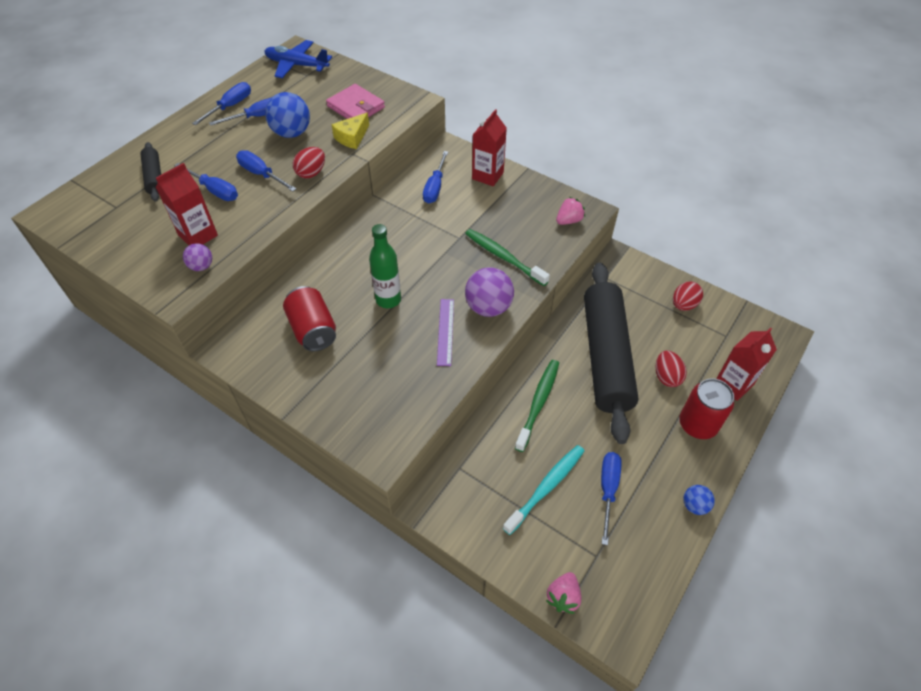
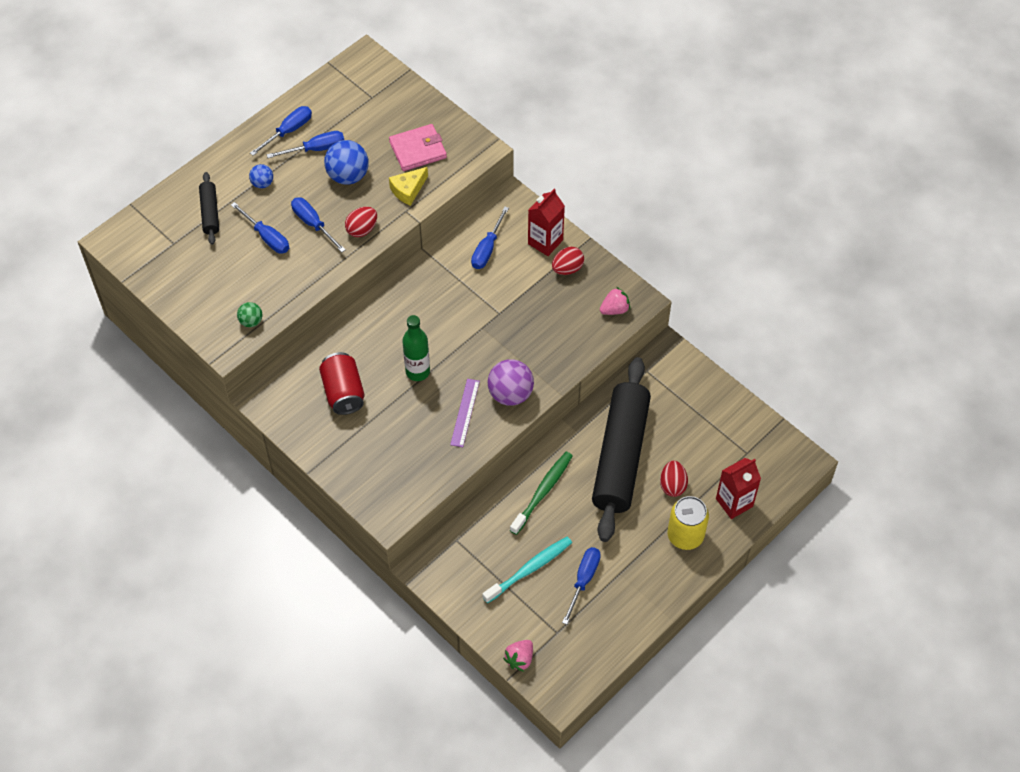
camera: 10 degrees right, 5 degrees up
(198, 235) = (249, 287): red carton -> none
(201, 266) = (251, 321): purple ball -> green ball
(296, 65) = (363, 81): blue plane -> none
(356, 107) = (418, 150): pink wallet -> pink wallet turned 75 degrees counterclockwise
(503, 257) = (538, 342): green toothbrush -> none
(683, 305) = (716, 413): red egg -> red egg (567, 269)
(694, 505) = (656, 605): blue ball -> blue ball (262, 183)
(697, 424) = (685, 535): red can -> yellow can

